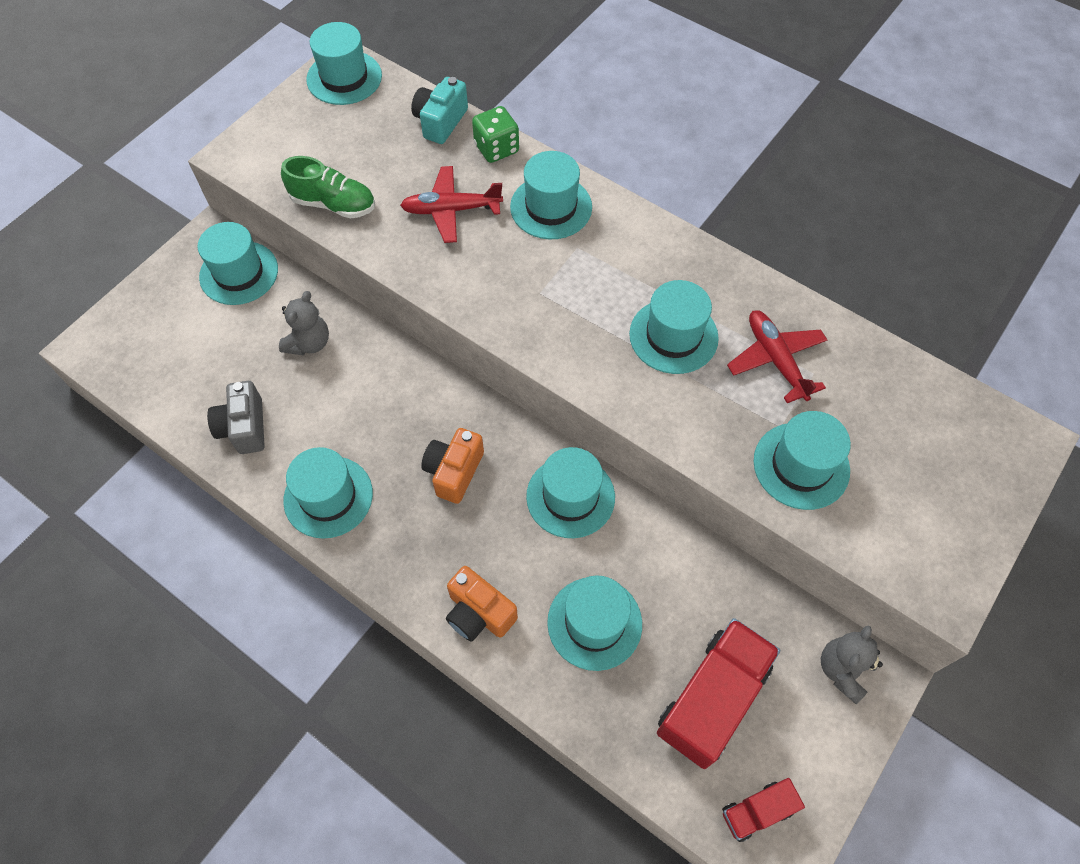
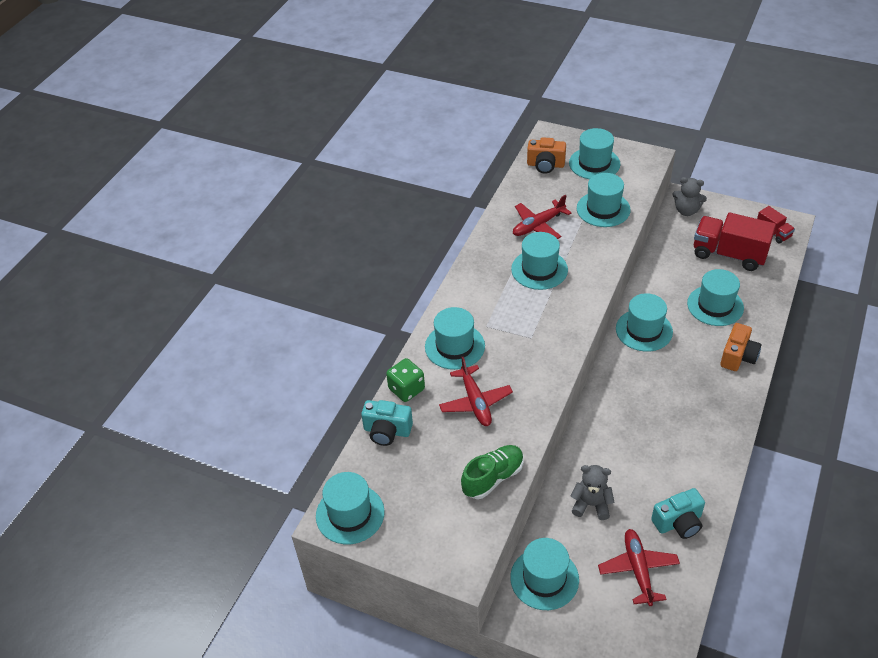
camera: 100 degrees left, 15 degrees down
(206, 364) = (638, 569): none -> red plane
(244, 427) = (678, 522): grey camera -> turquoise camera
(328, 497) = (705, 453): turquoise hat -> turquoise hat (594, 163)
(333, 204) = (493, 478): green shoe -> green shoe turned 45 degrees clockwise
(454, 471) = (654, 390): orange camera -> orange camera (545, 165)

